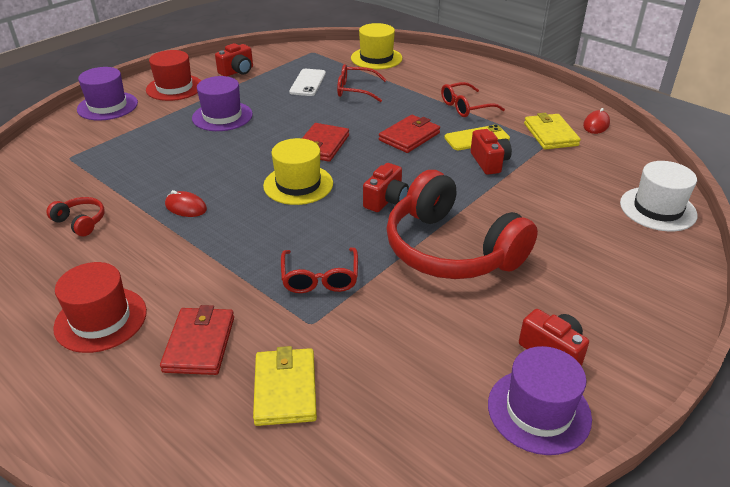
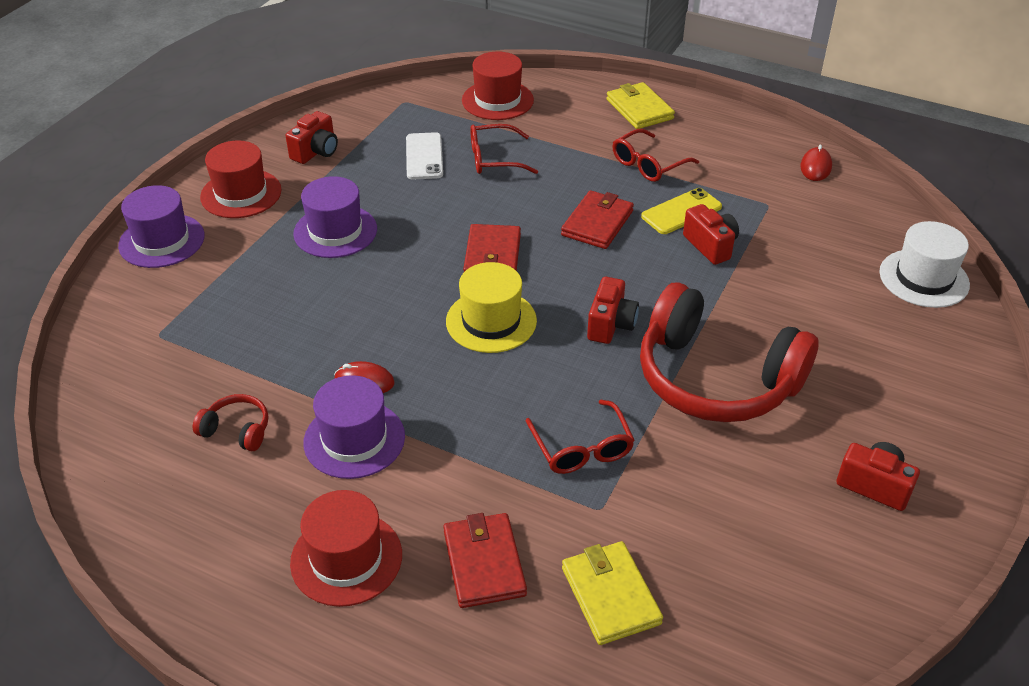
camera: 15 degrees left, 5 degrees up
(376, 58) = (497, 100): yellow hat -> red hat
(539, 411) = (885, 557): purple hat -> purple hat (354, 439)
(550, 134) = (767, 191): yellow wallet -> yellow wallet (639, 109)

